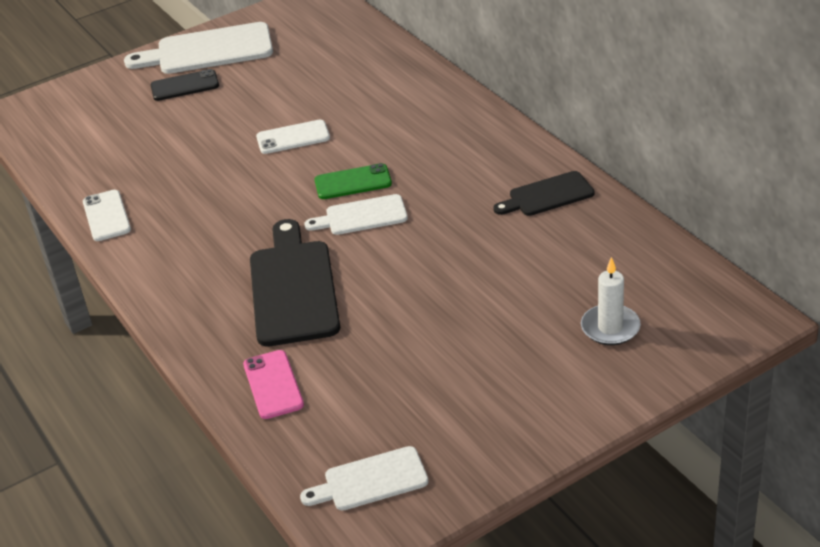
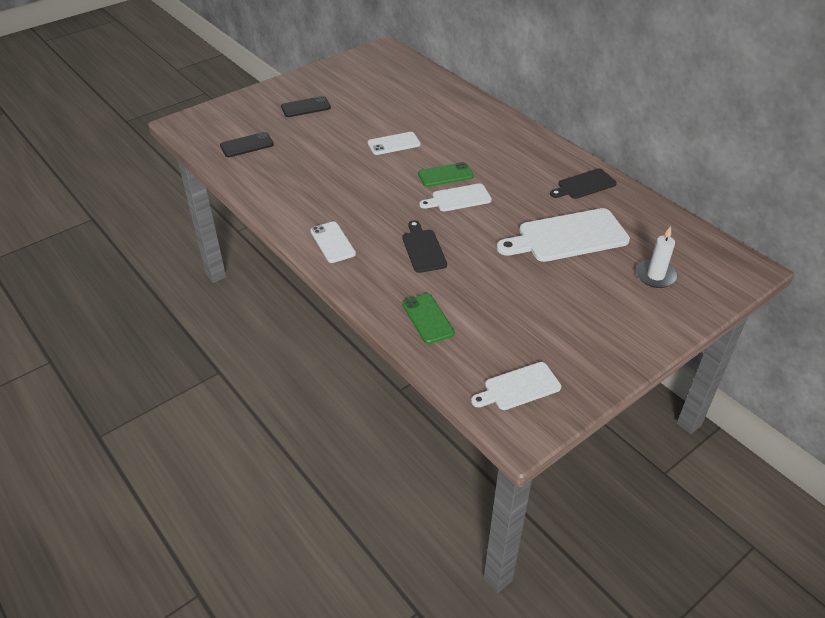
camera: 10 degrees left, 5 degrees up
(91, 142) = (247, 145): none -> black phone
(106, 216) = (271, 197): white phone -> white phone (332, 242)
(208, 50) = (316, 83): white cutting board -> white cutting board (567, 237)
(273, 385) = (427, 318): pink phone -> green phone
(293, 288) = (423, 249): black cutting board -> black cutting board, size x0.58

